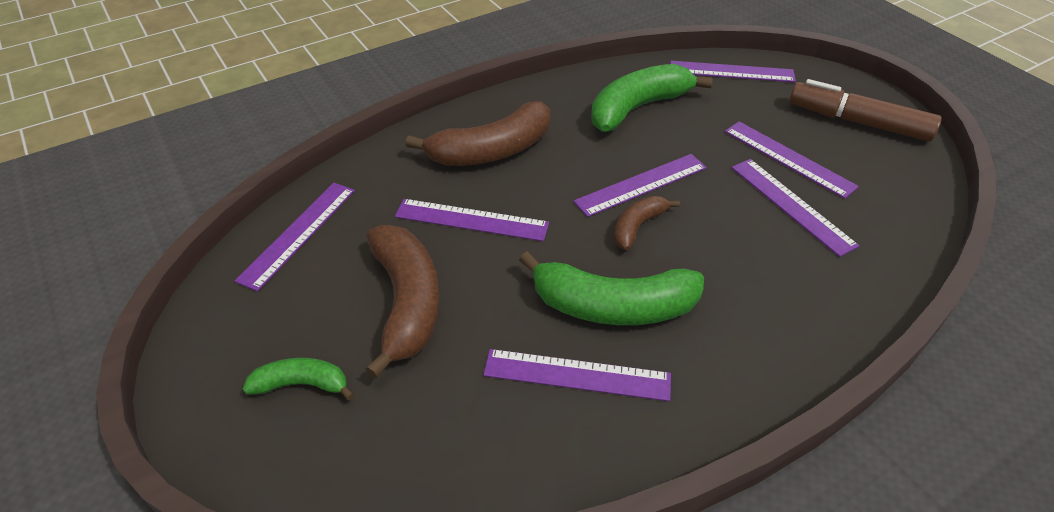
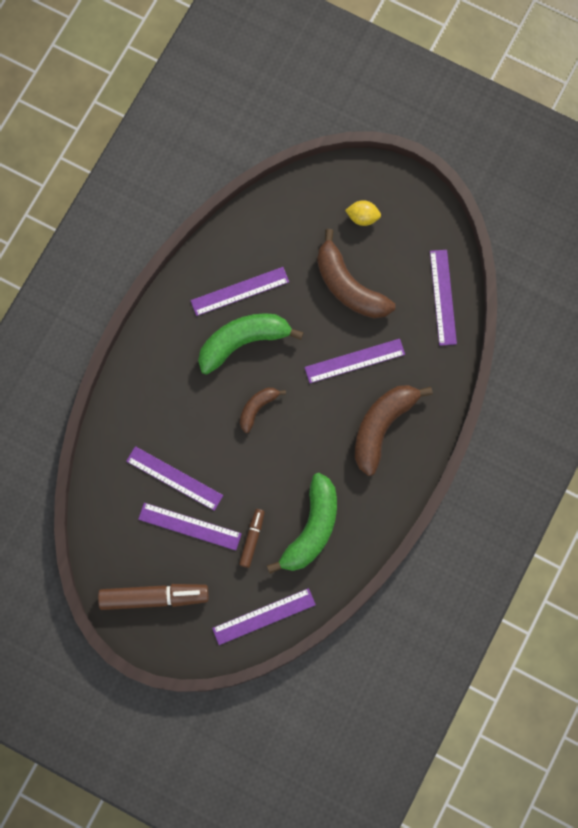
camera: 150 degrees right, 30 degrees up
(302, 384) = (362, 217): green banana -> yellow lemon
(637, 226) = (257, 408): brown banana -> brown banana turned 150 degrees counterclockwise
(641, 184) = (272, 447): purple ruler -> none
(713, 124) = (252, 539): none -> brown marker

